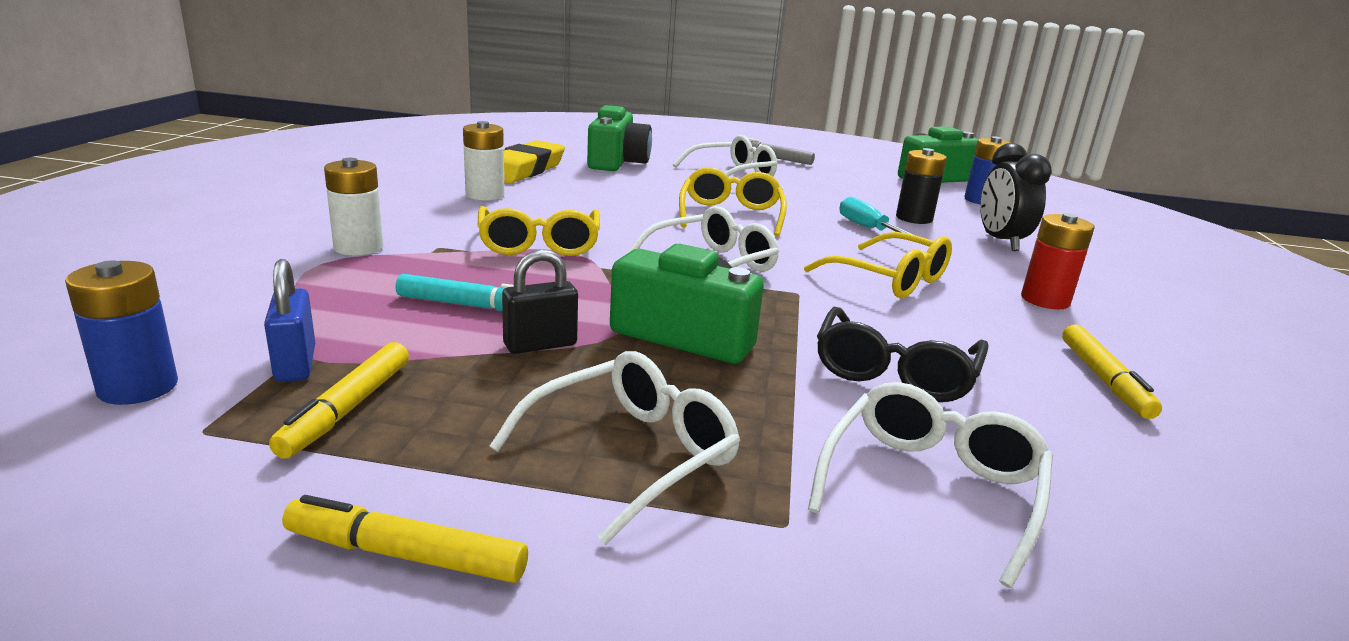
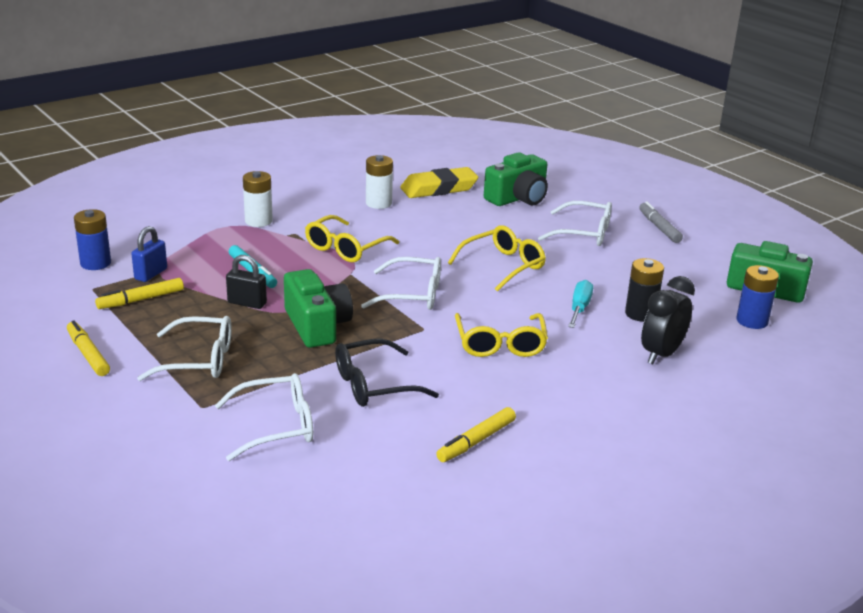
camera: 45 degrees right, 5 degrees up
(1045, 300) = (571, 397): red battery -> none

